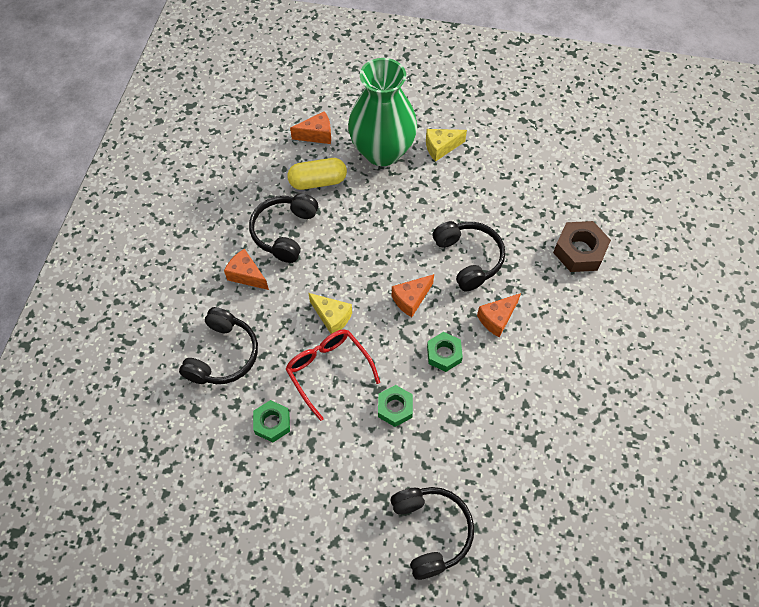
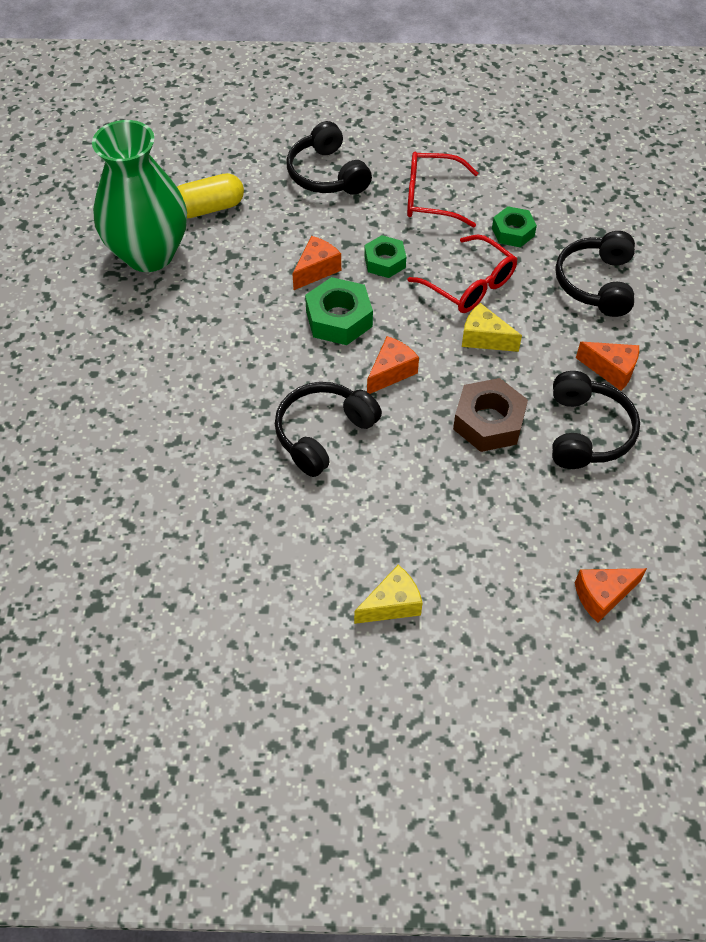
camera: 170 degrees right, 5 degrees down
(318, 181) = (569, 514): yellow capsule -> yellow capsule (208, 208)
(334, 479) = (432, 198): none -> red glasses
(382, 151) = (486, 582): green vase -> green vase (149, 254)
(444, 354) = (339, 319): green nut -> green nut, size x1.51
(469, 258) = (323, 433): black headphones -> black headphones turned 75 degrees clockwise
(497, 319) = (278, 365): orange cheese -> orange cheese (316, 270)
(579, 251) = (168, 466): brown nut -> brown nut (488, 422)

